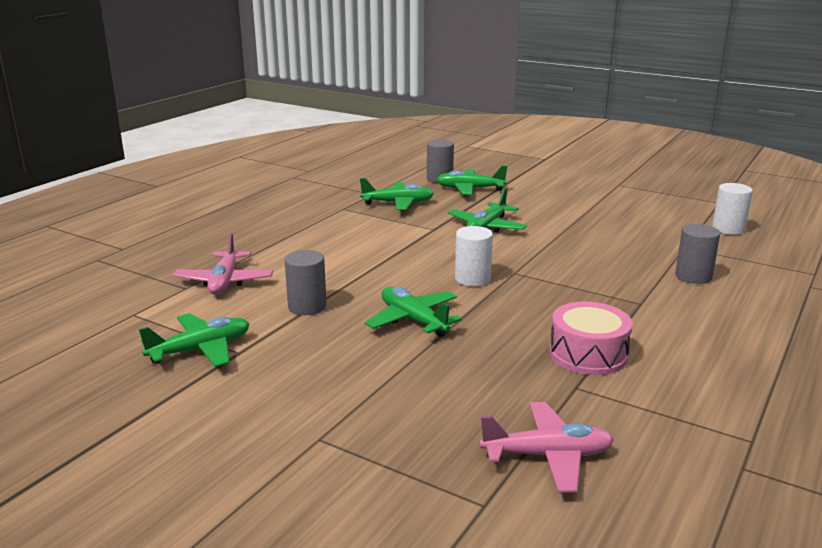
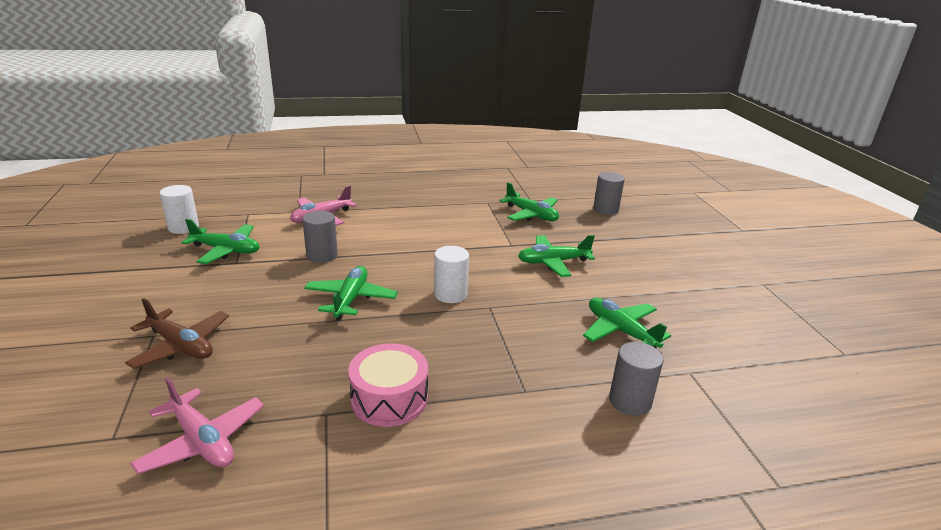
camera: 45 degrees right, 5 degrees up
(366, 427) = (181, 346): none -> brown plane
(470, 189) = (610, 227): green plane -> green plane (620, 331)
(728, 229) = (786, 383): white cylinder -> white cylinder (183, 227)

